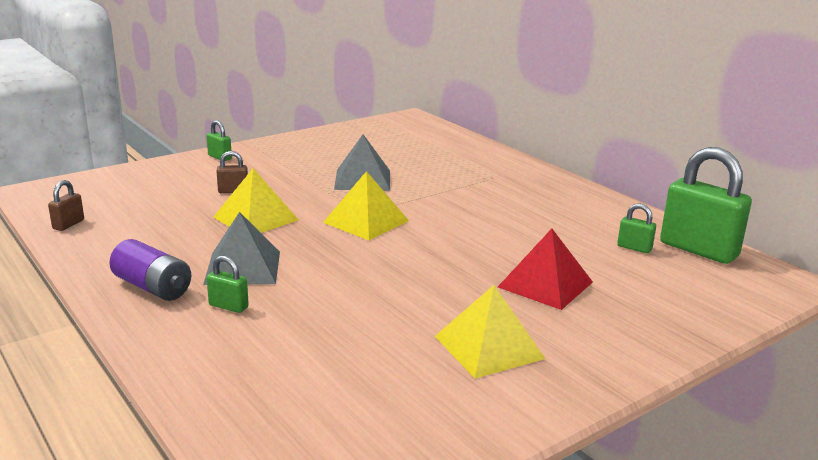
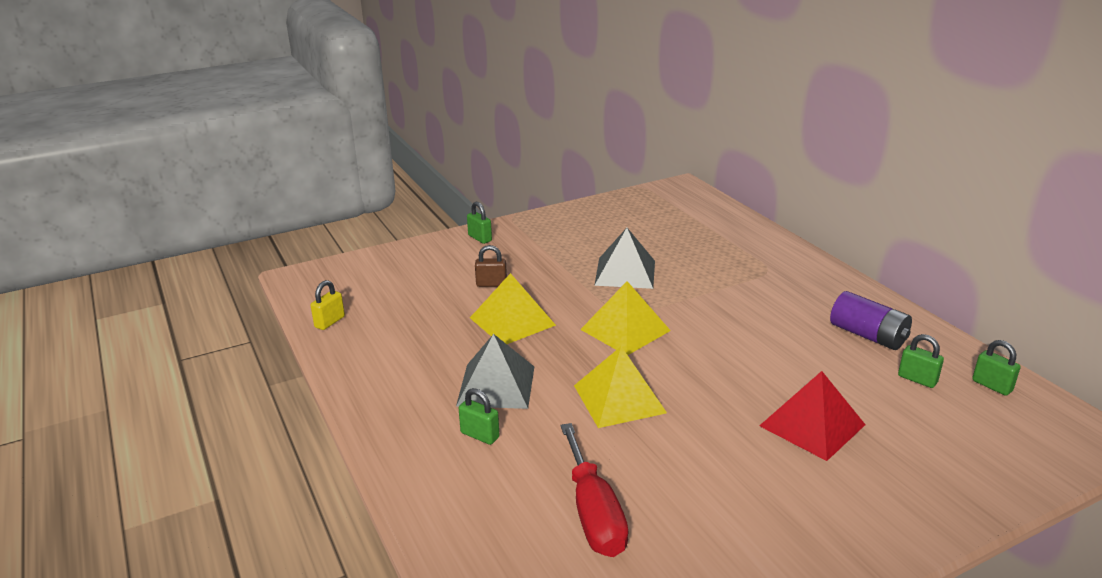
camera: 10 degrees right, 5 degrees up
(68, 224) = (330, 322): brown padlock -> yellow padlock
(152, 287) = (407, 407): purple battery -> purple battery (868, 335)
(346, 360) = (593, 513): none -> red screwdriver
(489, 347) = (743, 506): yellow pyramid -> yellow pyramid (619, 399)
(698, 250) = (992, 386): green padlock -> green padlock, size x0.45

